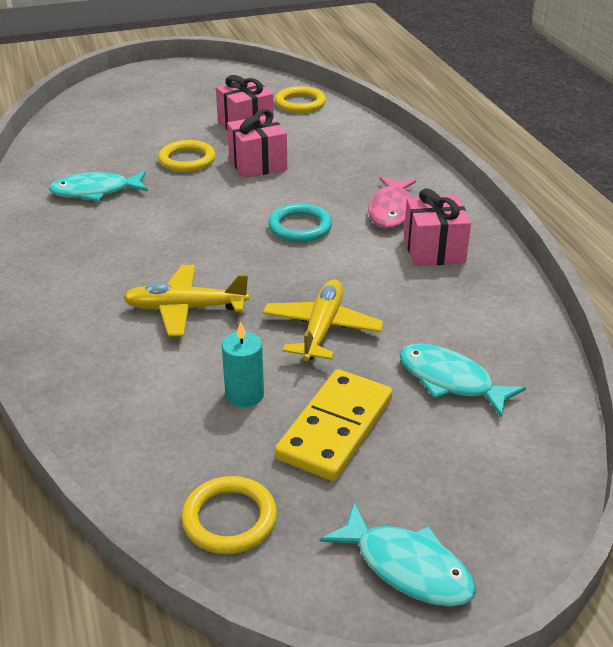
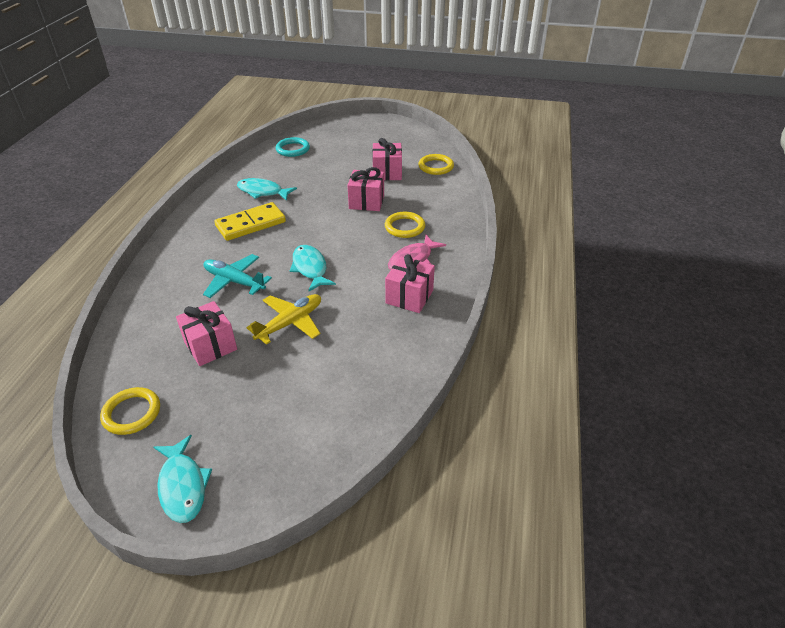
camera: 30 degrees right, 5 degrees up
(185, 309) = (234, 281): yellow plane -> turquoise plane
(187, 160) = (330, 186): yellow ring -> yellow ring (404, 227)
(244, 394) = (210, 346): turquoise candle -> pink gift
(300, 227) = (347, 252): turquoise ring -> turquoise ring (293, 149)
(335, 428) = (233, 387): yellow domino -> yellow domino (251, 224)
(450, 381) = (325, 387): turquoise fish -> turquoise fish (310, 268)

